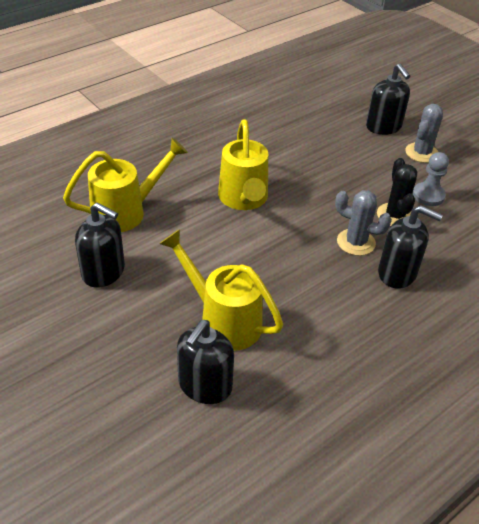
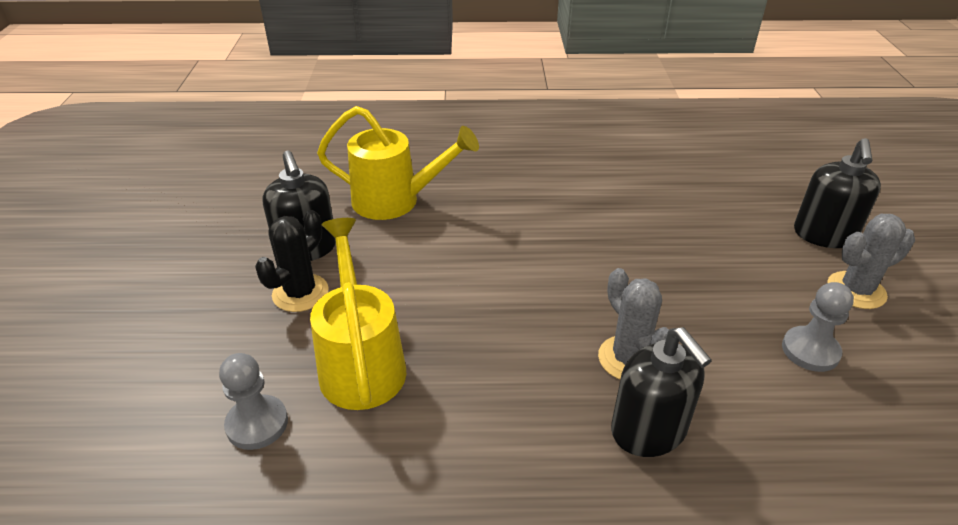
camera: 40 degrees right, 5 degrees down
(204, 386) = (257, 424): black soap dispenser -> grey pawn
(243, 199) = (536, 242): yellow watering can -> none
(395, 215) = (725, 352): black cactus -> black cactus (300, 293)

